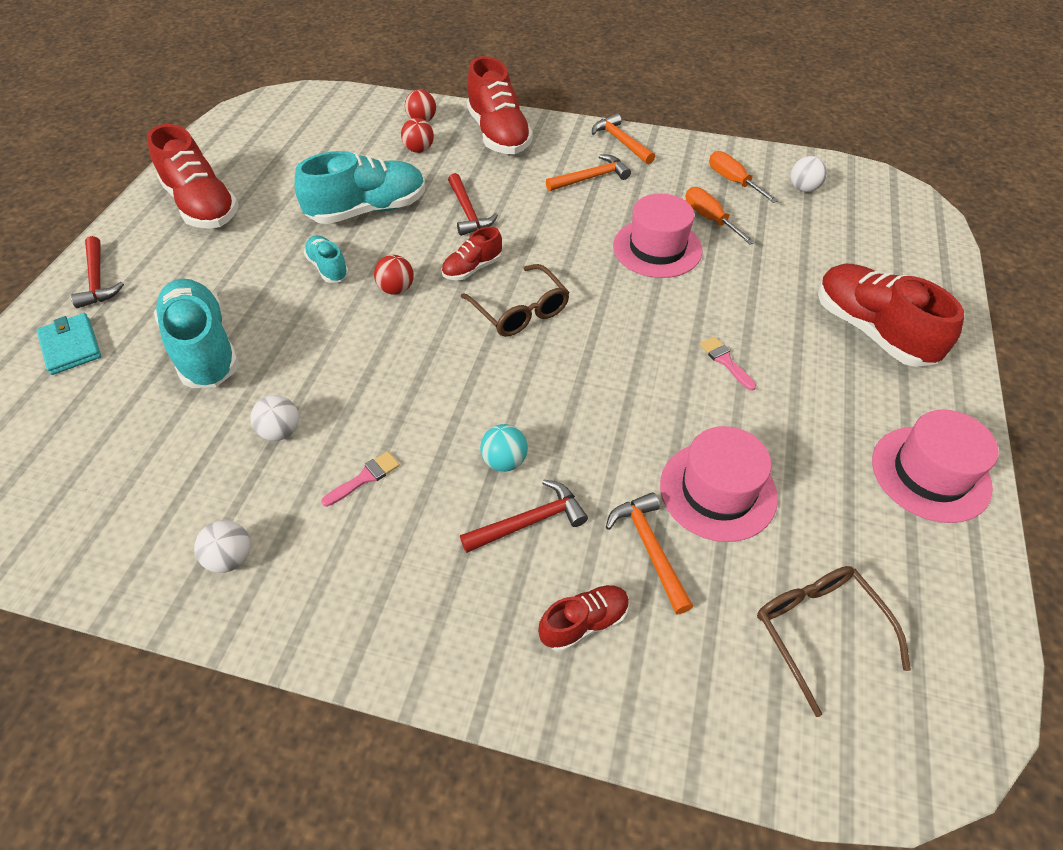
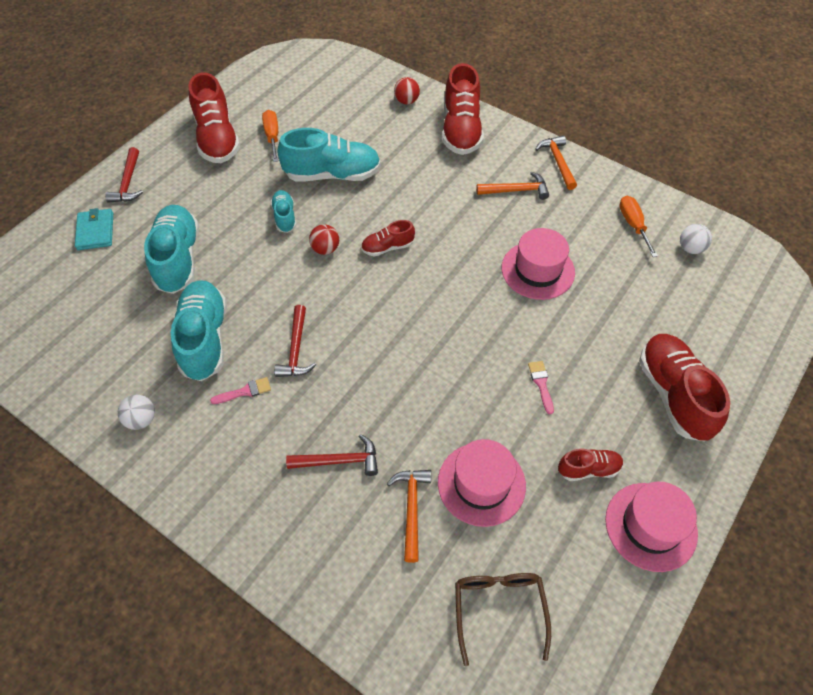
camera: 20 degrees right, 5 degrees up
(281, 431) = (204, 339): white ball -> turquoise shoe
(419, 150) = (393, 128): red ball -> none
(468, 212) = (406, 196): red hammer -> red hammer (296, 349)
(504, 461) = (342, 410): turquoise ball -> none
(520, 311) = (407, 294): brown glasses -> none
(584, 623) = (342, 544): red shoe -> red shoe (588, 469)
(710, 219) = (594, 255): orange screwdriver -> orange screwdriver (272, 136)

